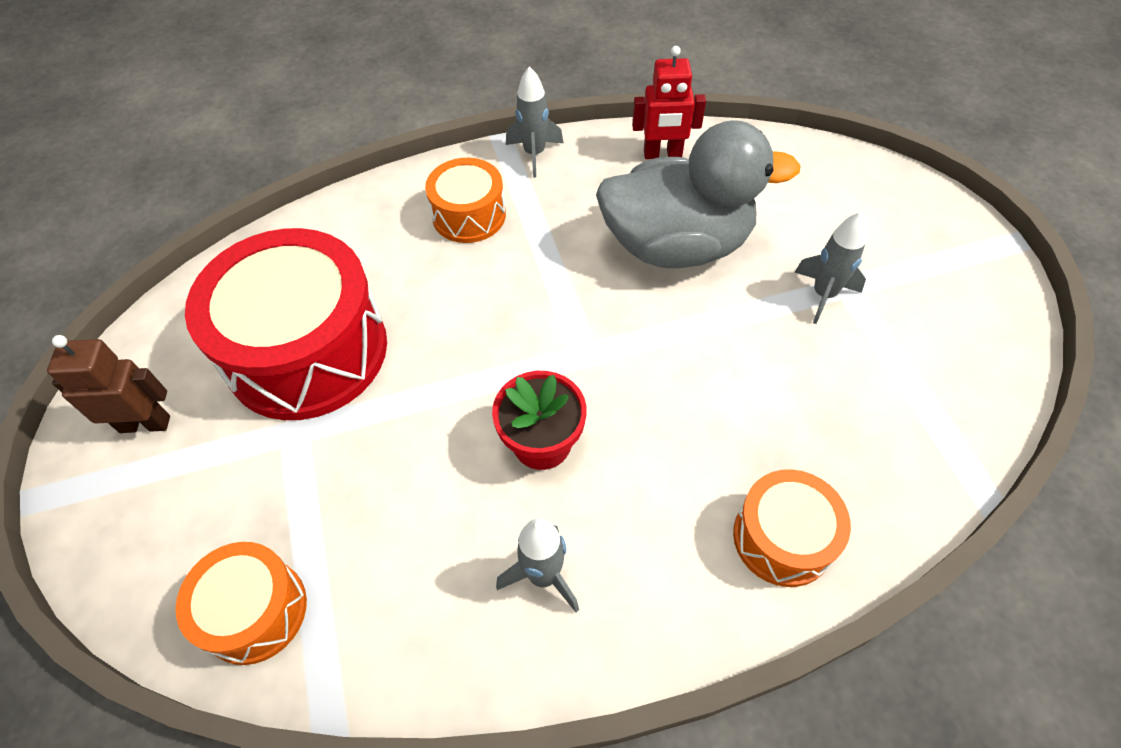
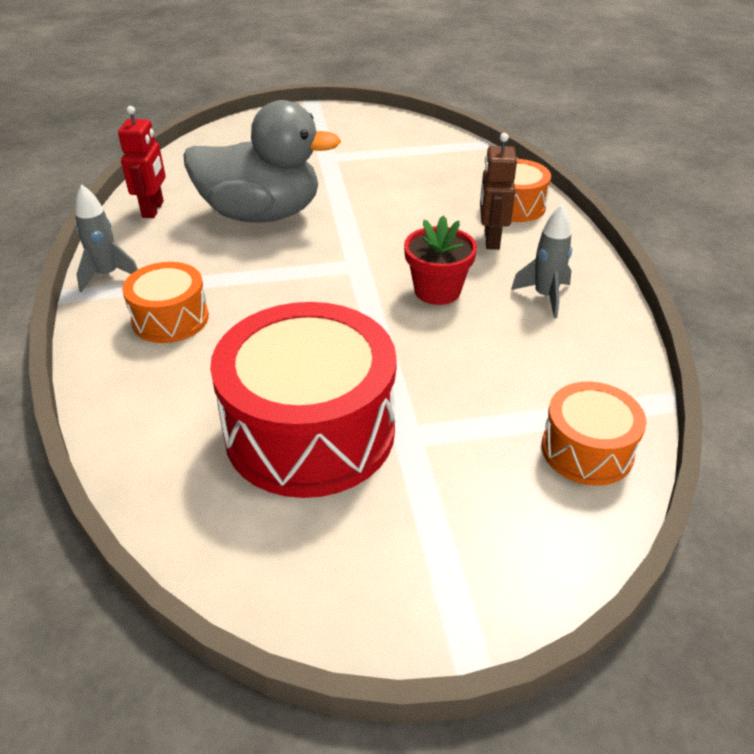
camera: 85 degrees left, 15 degrees down
(145, 423) = (380, 564): brown robot -> brown robot (491, 240)
(676, 245) = (261, 214): grey duck -> grey duck turned 90 degrees clockwise
(823, 295) = (332, 166): grey rocket -> none

